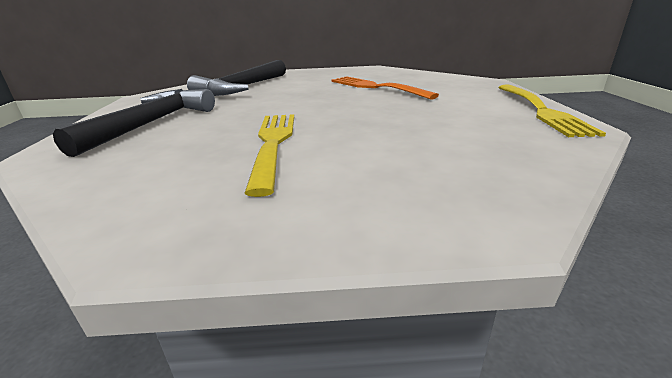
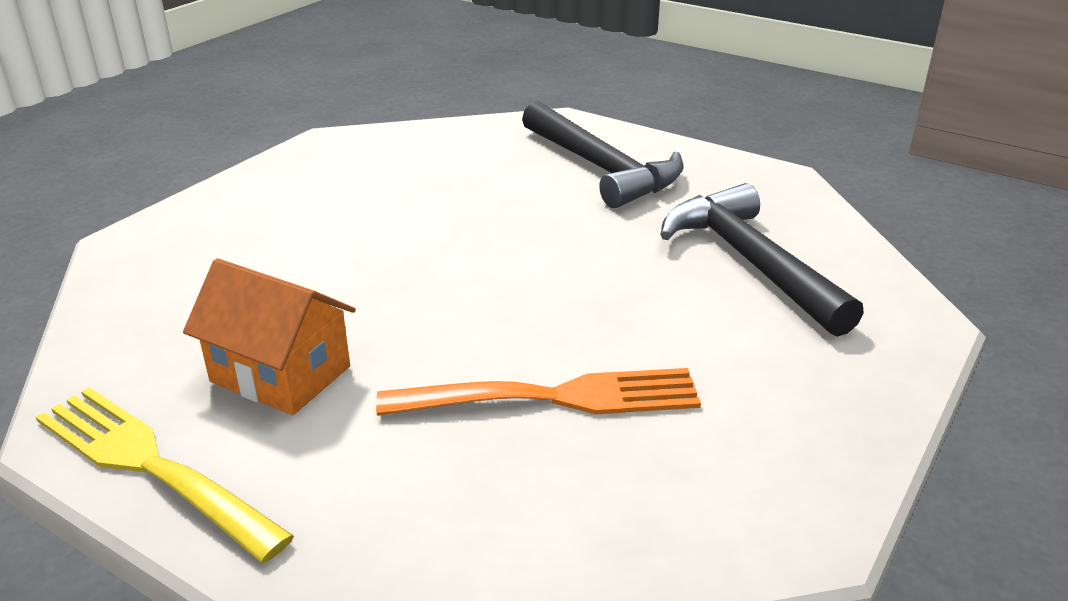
camera: 125 degrees right, 5 degrees up
(273, 144) = (411, 212): yellow fork -> none
(459, 115) = (280, 374): none -> orange house

